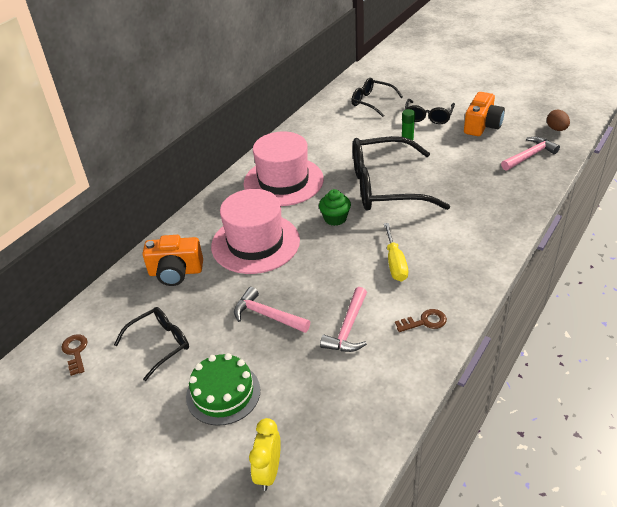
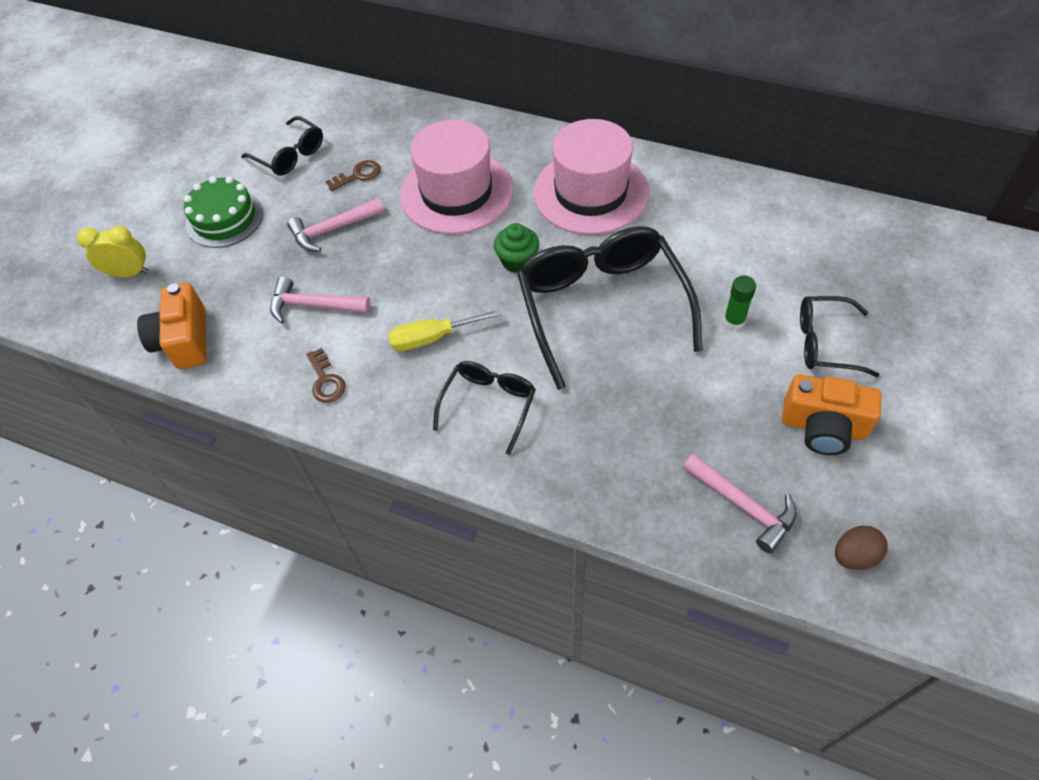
camera: 80 degrees right, 15 degrees up
(75, 352) = (281, 99): brown key -> brown key (358, 175)
(175, 272) = (399, 137): orange camera -> orange camera (184, 340)
(267, 315) = (333, 229): pink hammer -> pink hammer turned 135 degrees counterclockwise
(371, 102) = (845, 259): black glasses -> black glasses (489, 404)

